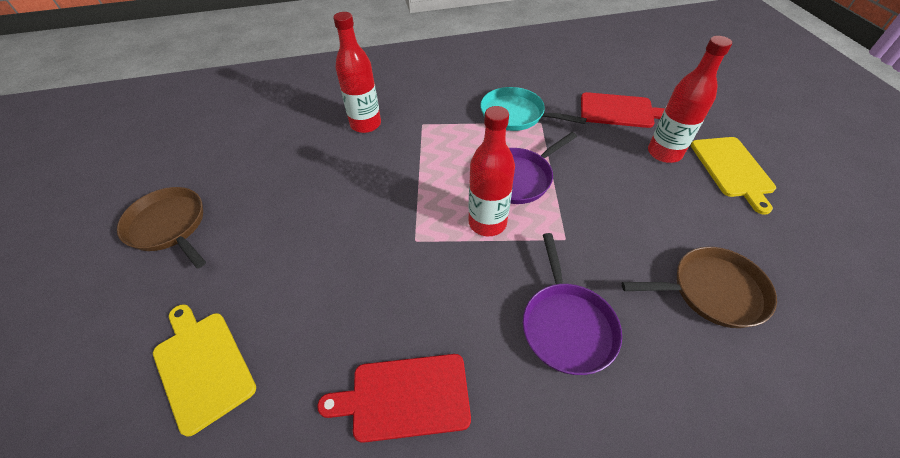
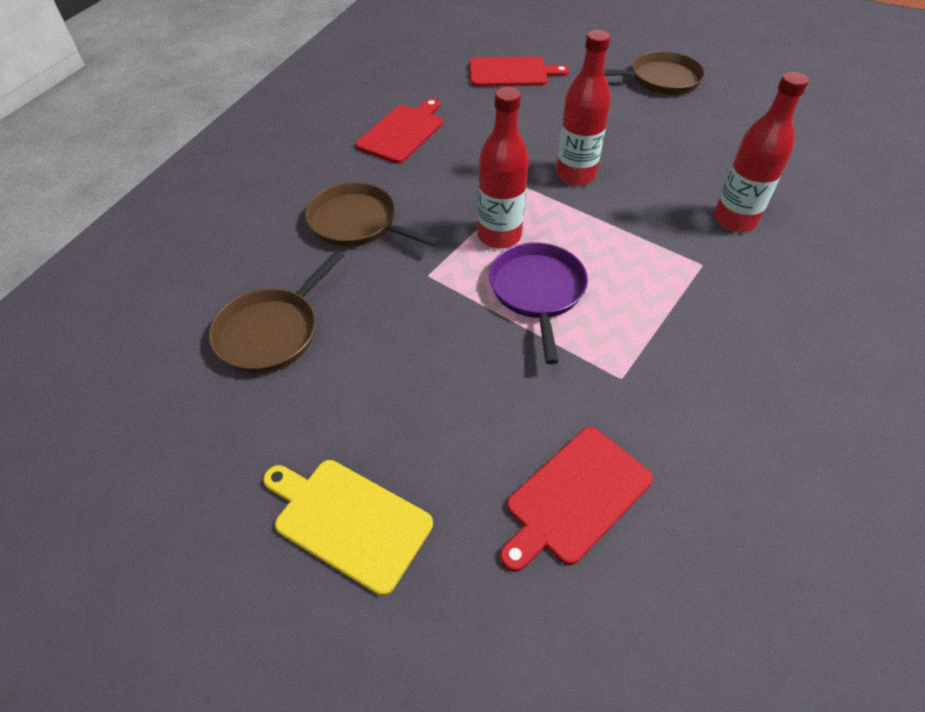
camera: 125 degrees right, 0 degrees up
(202, 365) = (511, 73): yellow cutting board -> red cutting board
(515, 115) = (658, 361): turquoise pan -> none
(567, 326) = (357, 223): purple pan -> brown pan
(664, 153) = (447, 467): red bottle -> red bottle (575, 175)

